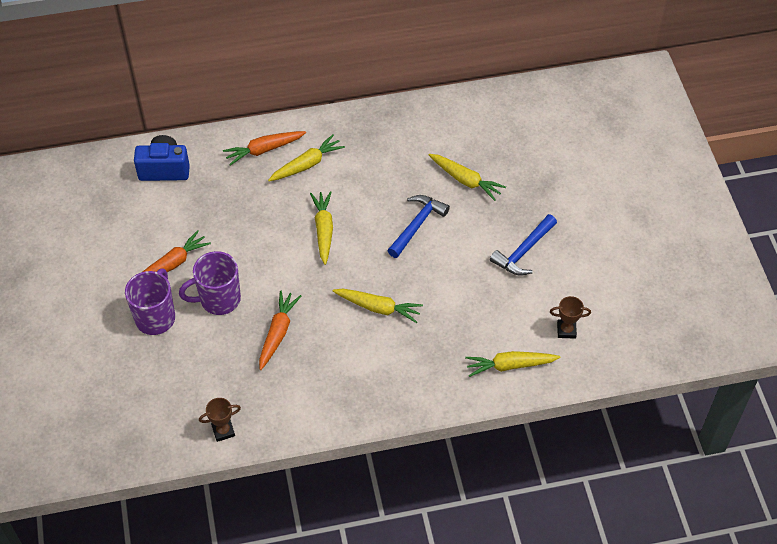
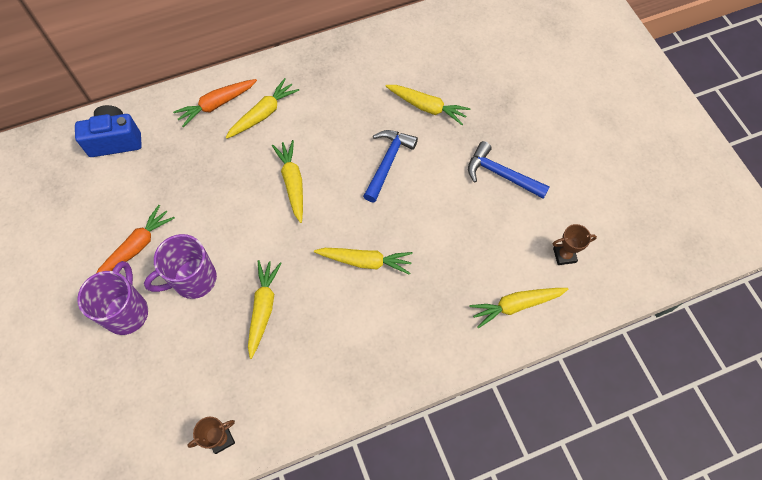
camera: 10 degrees left, 10 degrees up
(278, 332) = (263, 308): orange carrot -> yellow carrot
(523, 251) = (501, 174): blue hammer -> blue hammer turned 90 degrees clockwise

